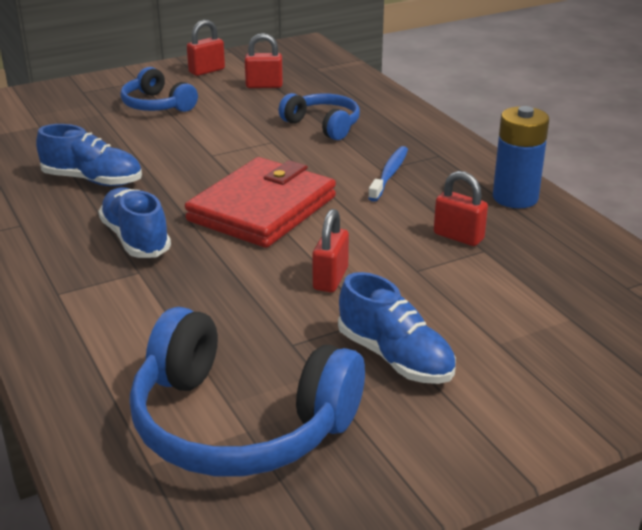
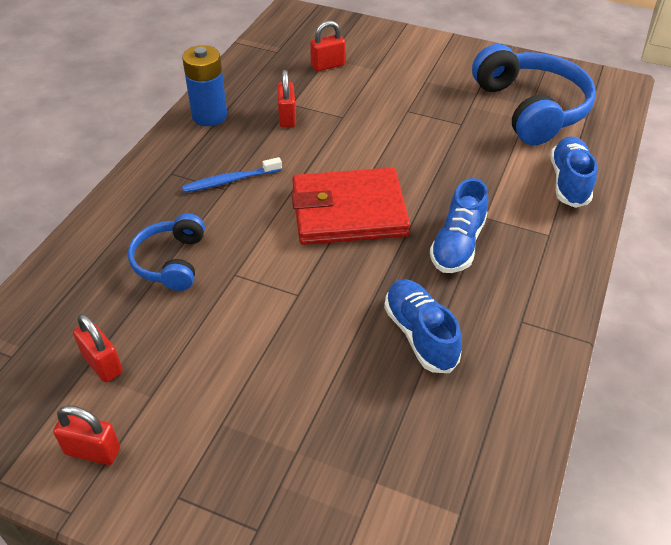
camera: 130 degrees left, 15 degrees up
(157, 105) = (232, 418): blue headphones -> none
(330, 279) = (391, 140): red padlock -> red padlock (327, 65)
(395, 357) = (427, 90): blue shoe -> blue shoe (569, 182)

